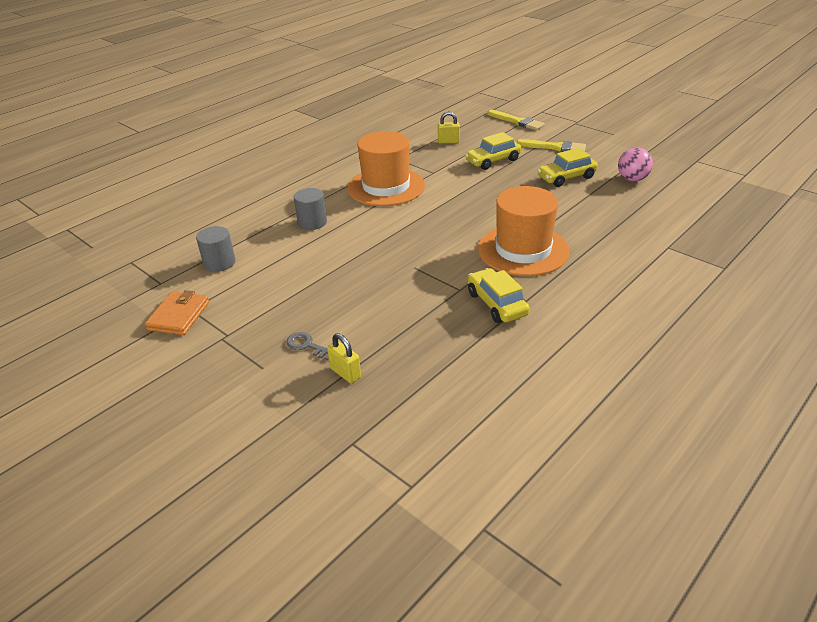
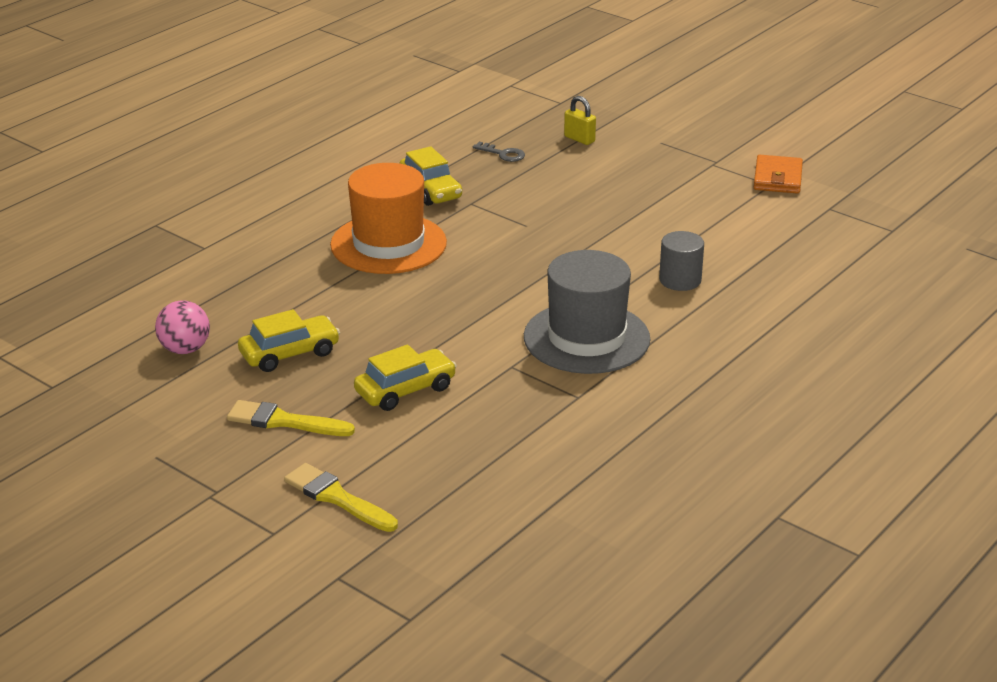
camera: 175 degrees right, 5 degrees down
(219, 263) = (774, 229): grey cylinder -> none
(307, 346) = (624, 156): grey key -> grey key (503, 154)
(386, 187) = (586, 338): orange hat -> grey hat
(448, 142) = (485, 439): yellow padlock -> none

